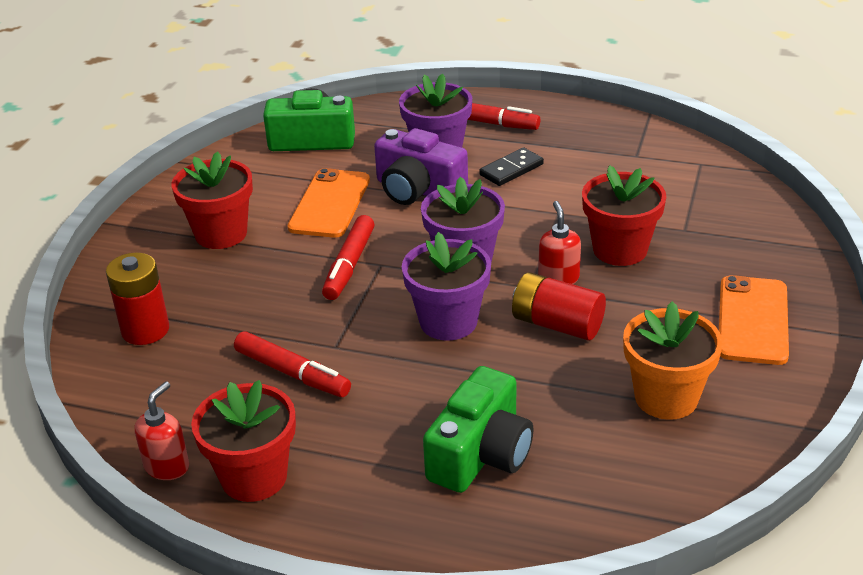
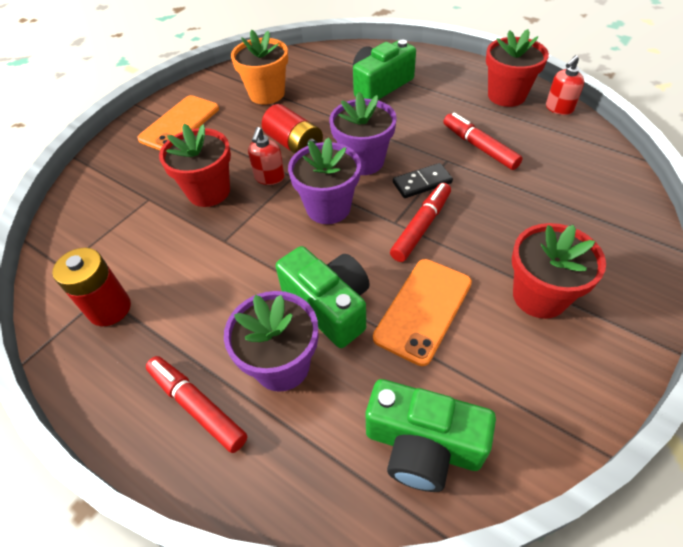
camera: 160 degrees left, 15 degrees up
(145, 330) = (595, 202): red battery -> red battery (109, 308)
(418, 190) = (329, 305): purple camera -> green camera
(511, 170) = (225, 309): black domino -> black domino (422, 182)

